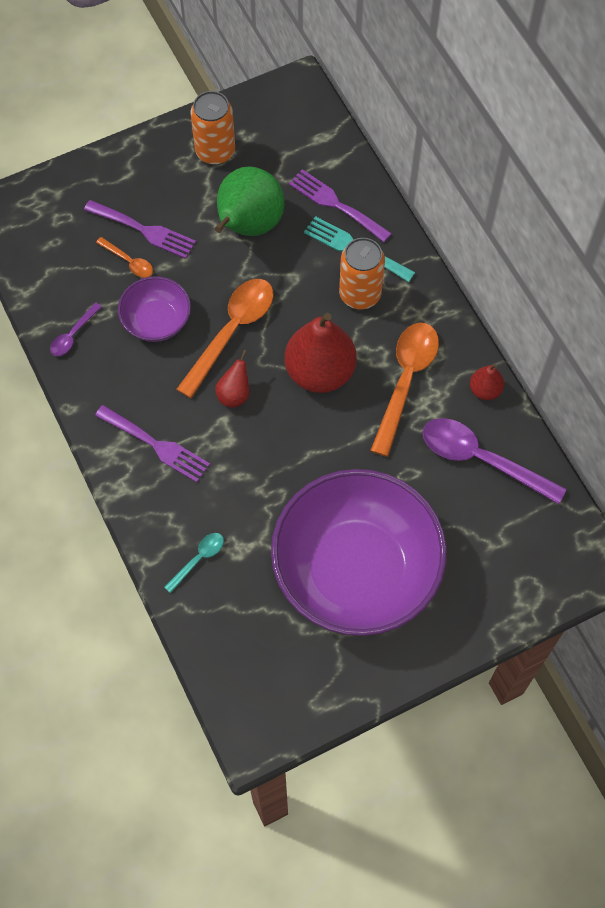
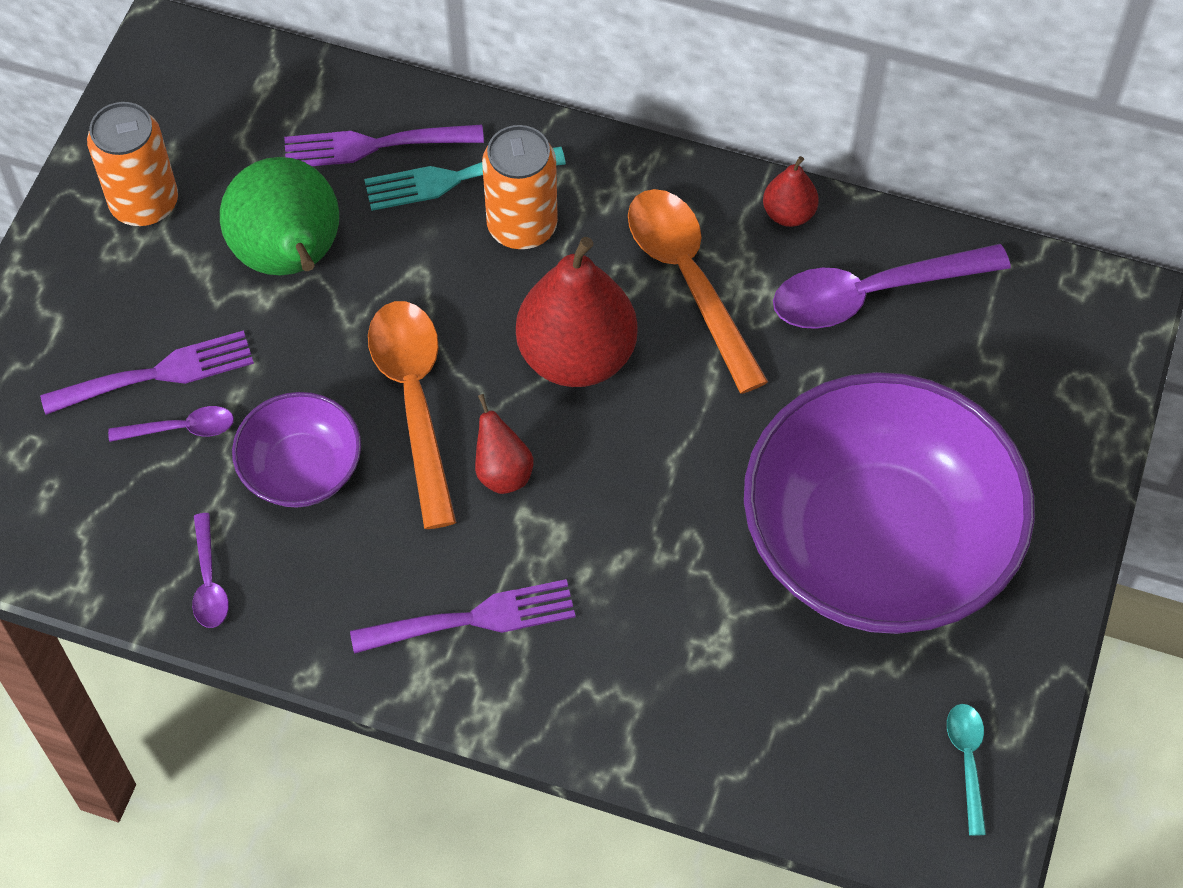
camera: 45 degrees left, 5 degrees down
(129, 262) = (181, 429): orange spoon -> purple spoon
(198, 559) = (681, 705): turquoise spoon -> turquoise spoon (967, 761)

